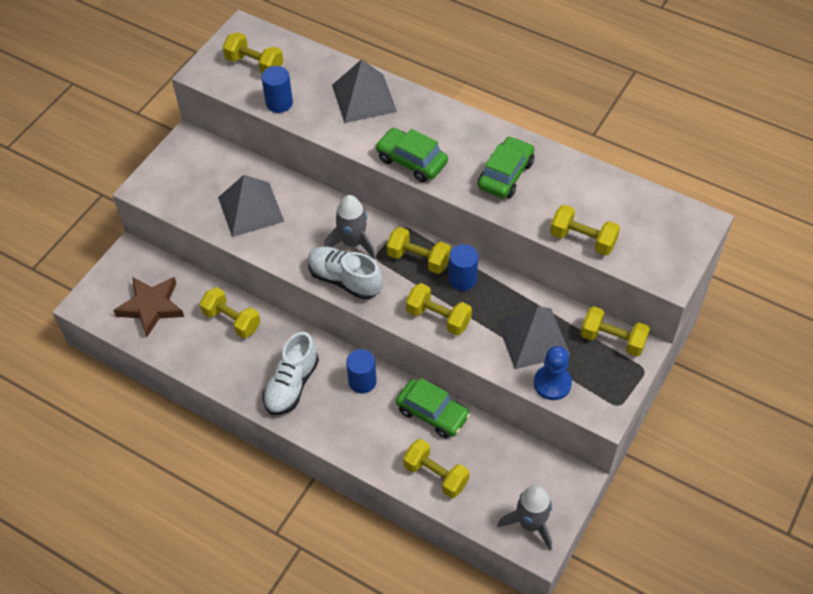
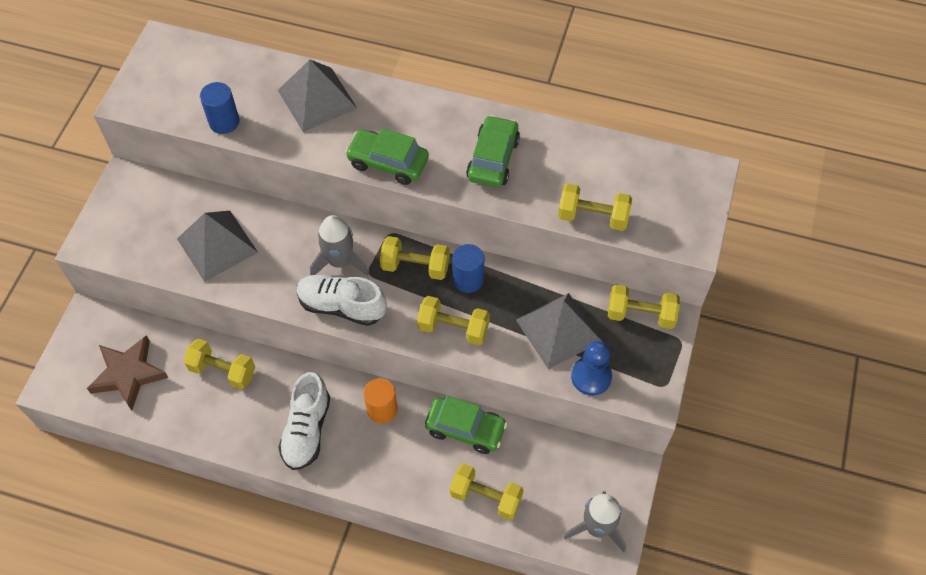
camera: 15 degrees left, 5 degrees up
(254, 65) = (185, 82): yellow dumbbell -> none
(362, 381) = (382, 409): blue cylinder -> orange cylinder

